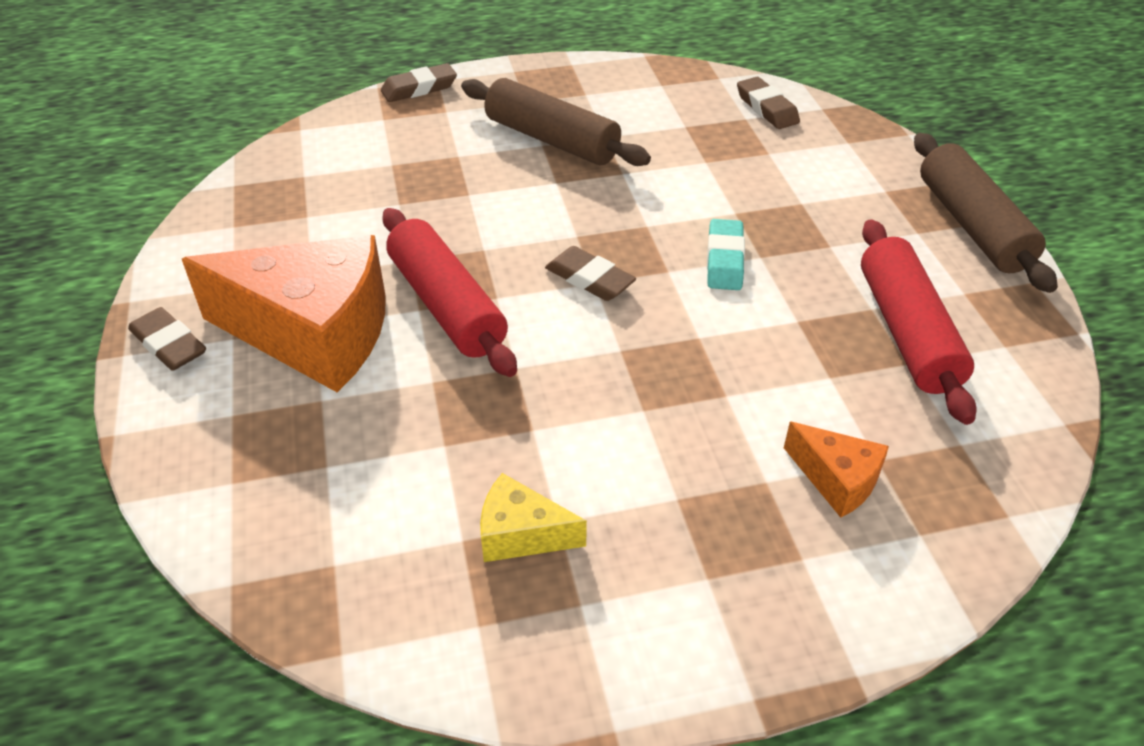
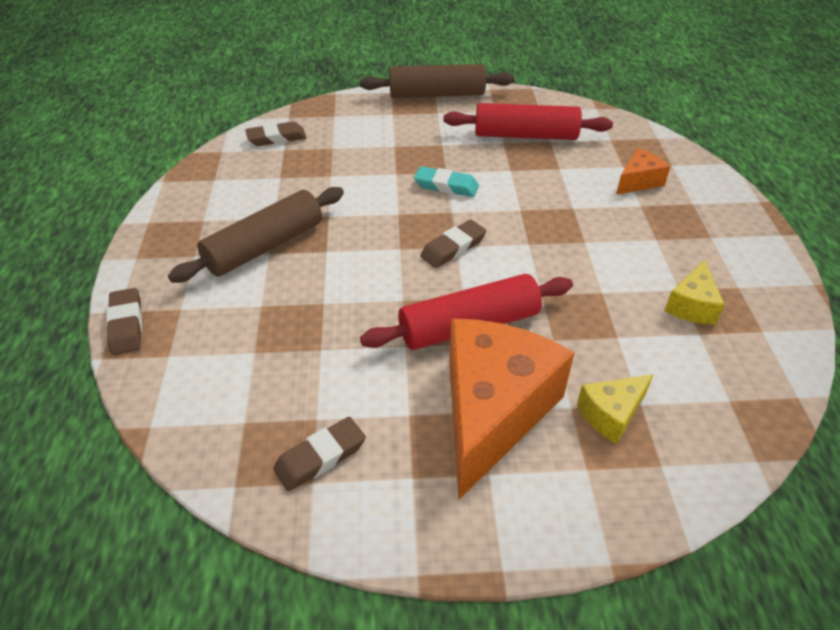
camera: 80 degrees left, 0 degrees up
(169, 344) = (492, 527): brown eraser -> brown eraser (320, 457)
(309, 436) = (611, 414): none -> yellow cheese

